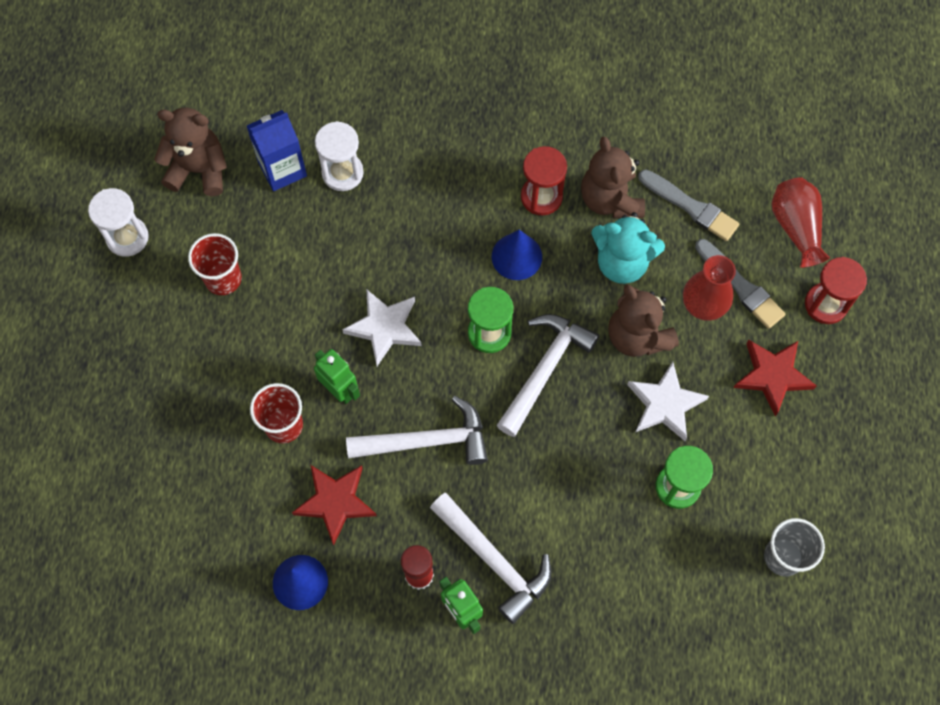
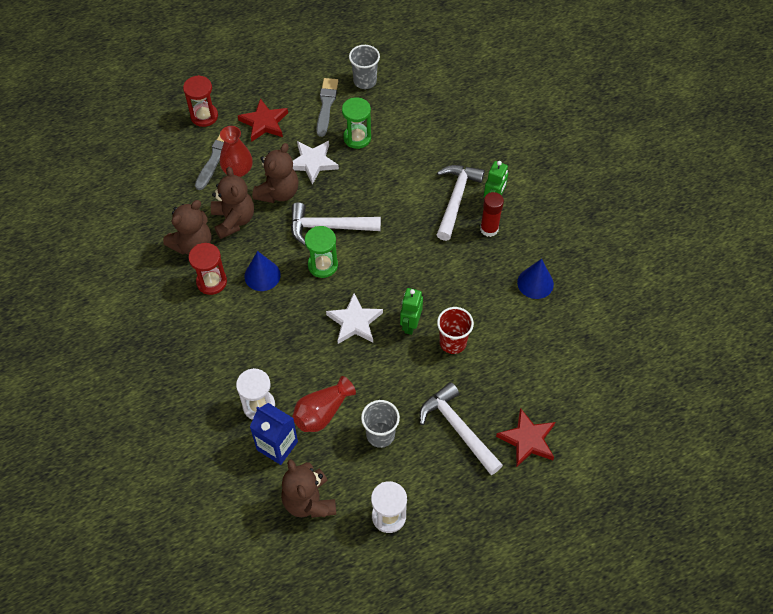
camera: 120 degrees left, 10 degrees down
(223, 279) = (380, 434): red cup -> grey cup
(335, 502) = (478, 290): red star -> red star (527, 440)
(427, 441) = (411, 263): white hammer -> white hammer (457, 428)
(622, 262) = (234, 220): turquoise teddy bear -> brown teddy bear
(690, 206) = (175, 203): grey brush -> grey brush (326, 105)
(796, 227) = (160, 147): red vase -> red vase (322, 412)

